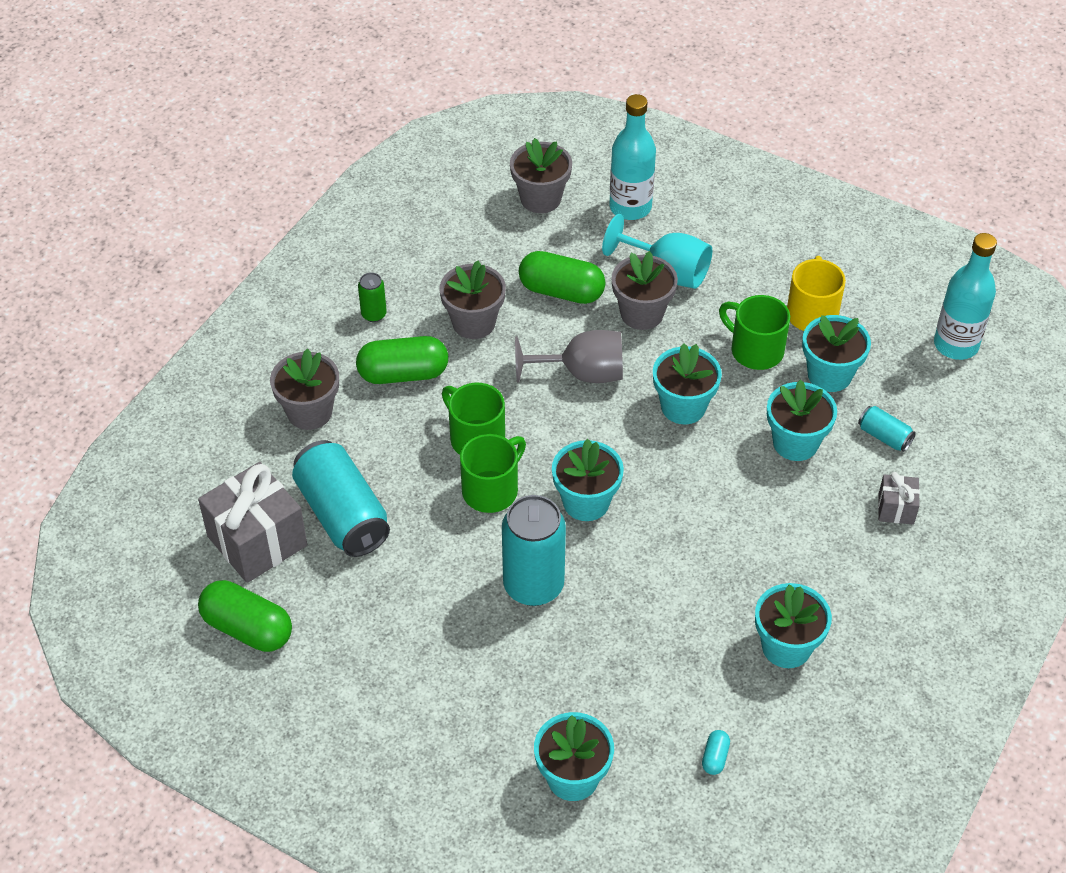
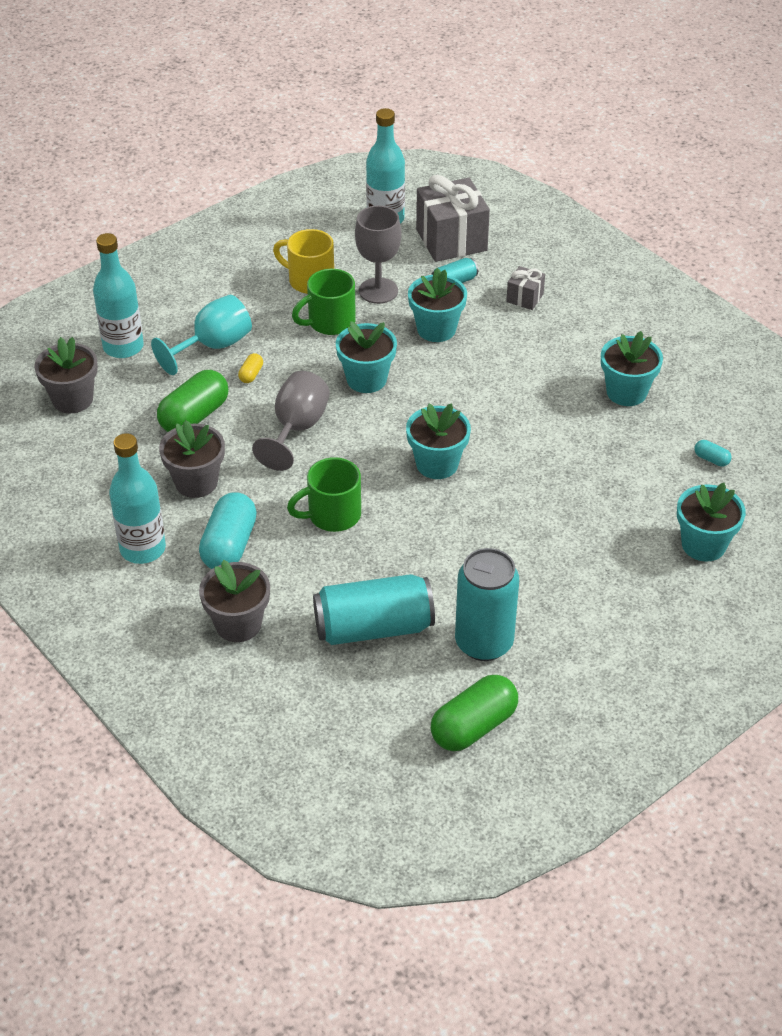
camera: 70 degrees left, 5 degrees down
(257, 541) = (375, 698): grey gift -> grey gift (451, 240)
(374, 314) = (143, 549): green can -> turquoise bottle
(403, 374) = (229, 545): green capsule -> turquoise capsule
(492, 490) = (395, 519): green mug -> none
(533, 585) = (509, 519): turquoise can -> turquoise can (484, 643)
(642, 313) = (251, 374): grey flower pot -> yellow capsule
(829, 375) = (378, 291): turquoise flower pot -> grey goblet

